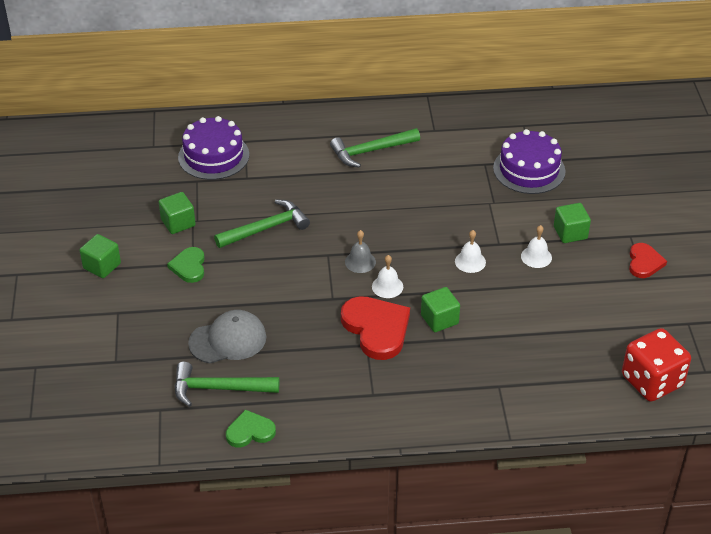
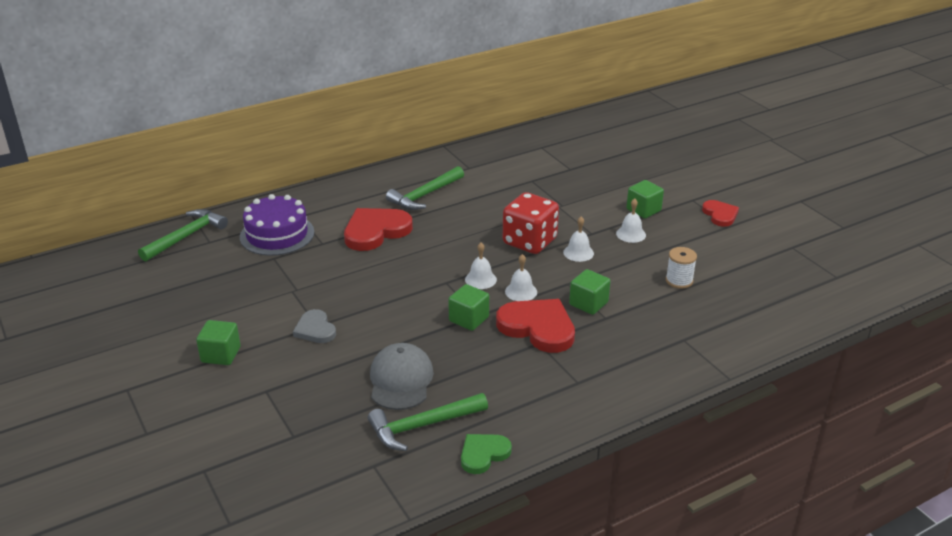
camera: 25 degrees left, 10 degrees down
(178, 223) = (278, 296): green cube -> green cube (469, 319)
(189, 266) = (315, 329): green heart -> grey heart
(228, 340) = (401, 380): grey cap -> grey cap turned 45 degrees counterclockwise
(266, 228) = (370, 277): green hammer -> green hammer (186, 236)
(301, 179) = (375, 231): none -> red heart
(360, 262) = (480, 279): grey bell -> white bell
(529, 169) = (572, 175): purple cake -> none
(543, 323) = (679, 281): none -> white spool
(652, 381) = (803, 296): red dice -> red dice (529, 242)

